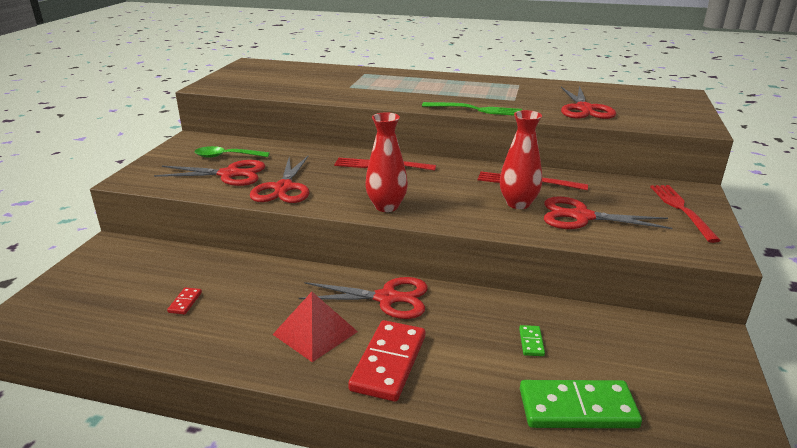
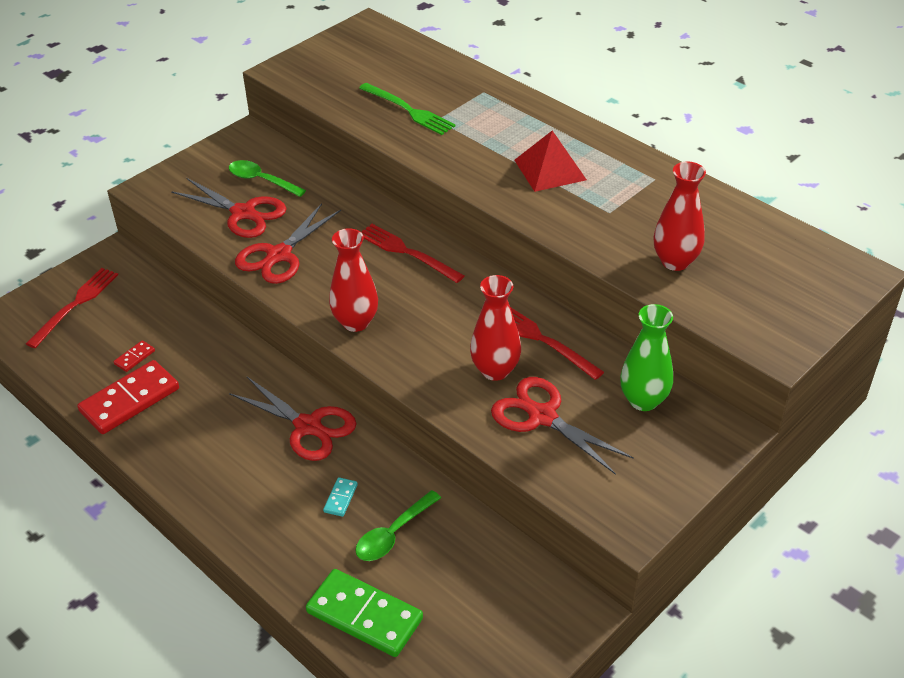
camera: 30 degrees right, 15 degrees up
(315, 333) = (216, 439): red pyramid -> red pyramid (550, 169)
(388, 363) = (250, 498): red domino -> red domino (130, 400)
(464, 334) = (340, 498): none -> turquoise domino
(475, 110) = (538, 218): green fork -> green fork (408, 110)
(531, 342) = (393, 534): green domino -> green spoon
(584, 109) = (675, 261): red scissors -> red vase
(628, 191) = (643, 400): none -> green vase
(681, 209) = (670, 452): red fork -> red fork (75, 305)

